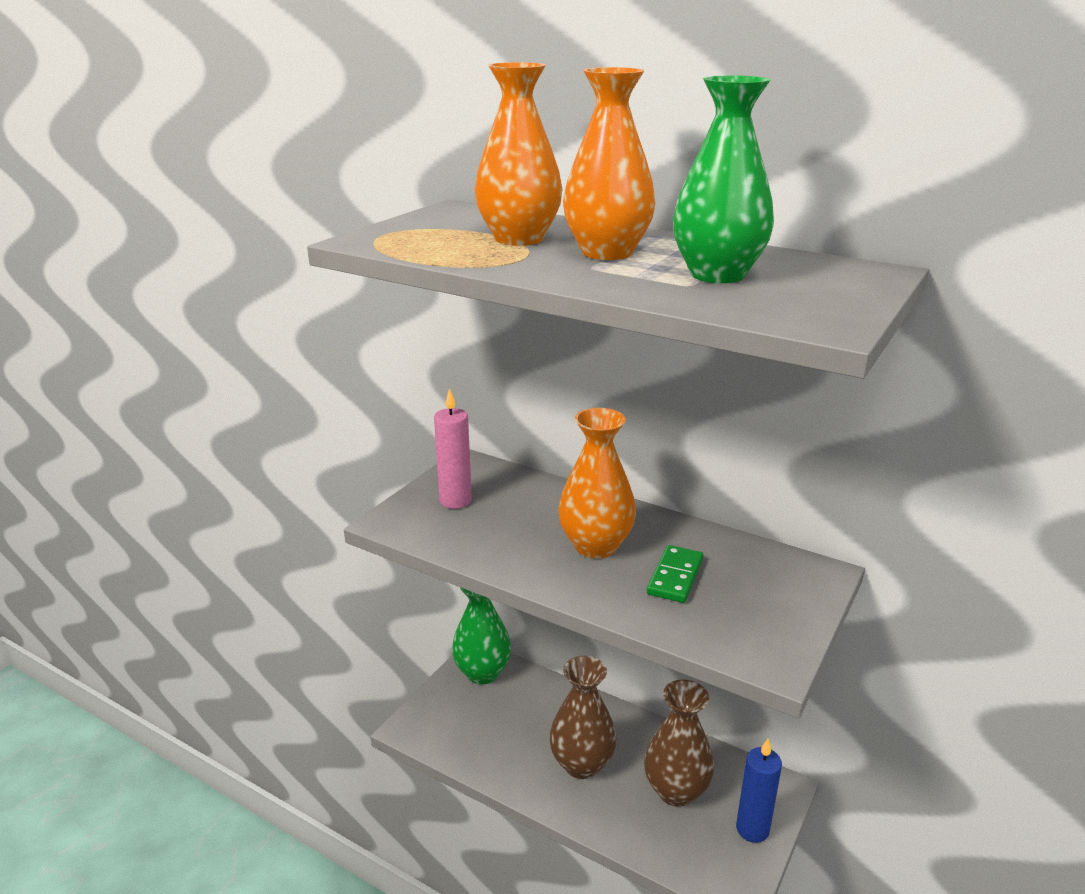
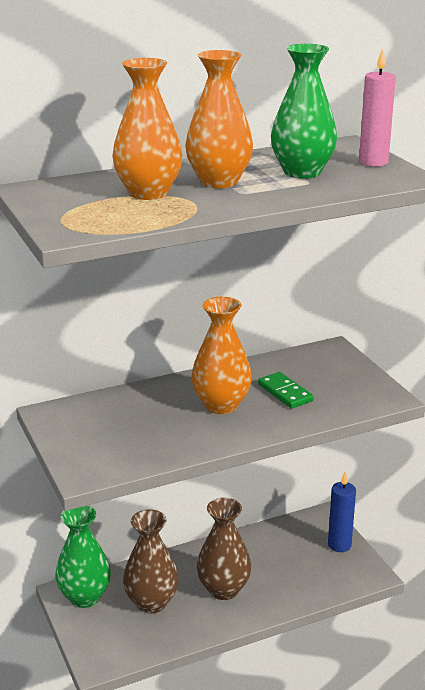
camera: 55 degrees left, 0 degrees up
(455, 501) = (94, 436): pink candle -> pink candle (373, 162)
(676, 790) = (284, 559): brown vase -> brown vase (151, 602)

